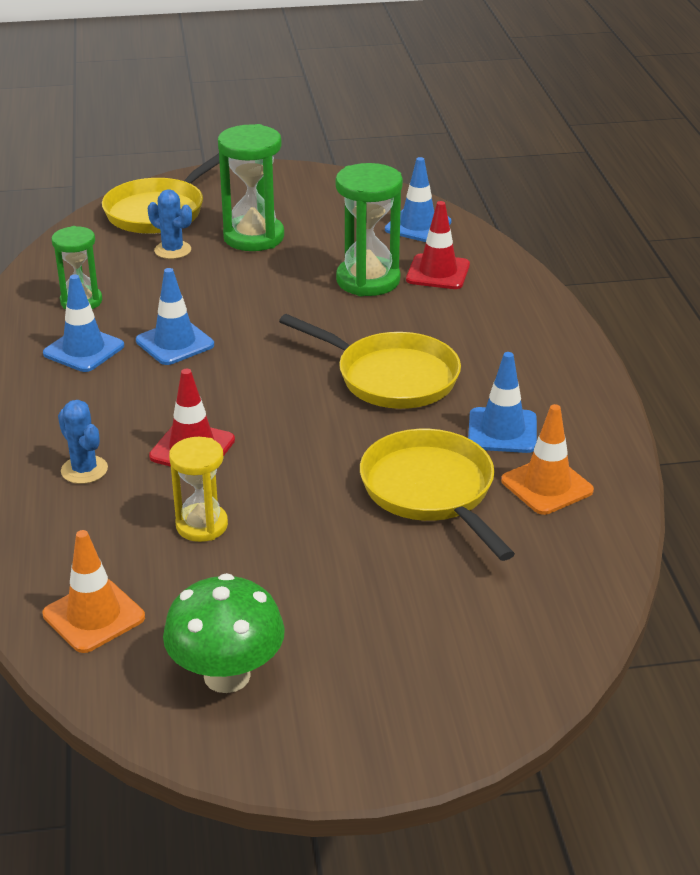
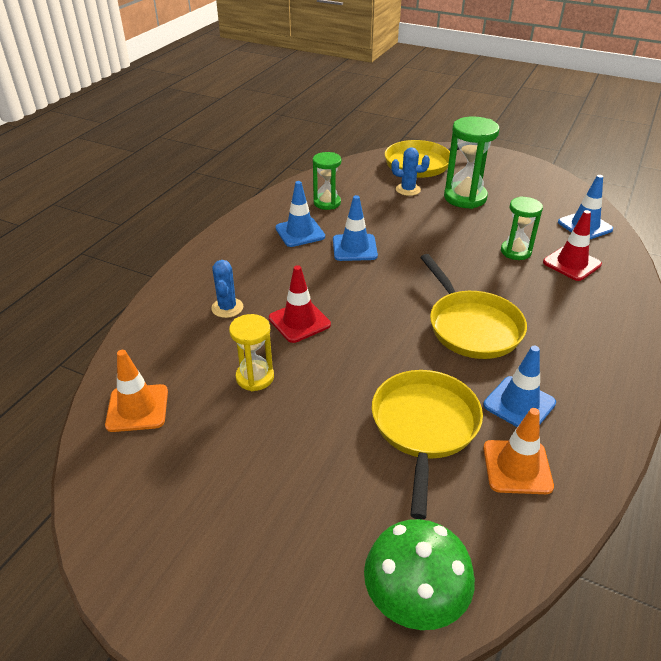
camera: 35 degrees right, 5 degrees up
(172, 250) = (408, 189): blue cactus -> blue cactus turned 60 degrees counterclockwise
(227, 675) = (165, 497): green mushroom -> green mushroom (414, 601)
(368, 280) = (515, 251): green hourglass -> green hourglass, size x0.63

